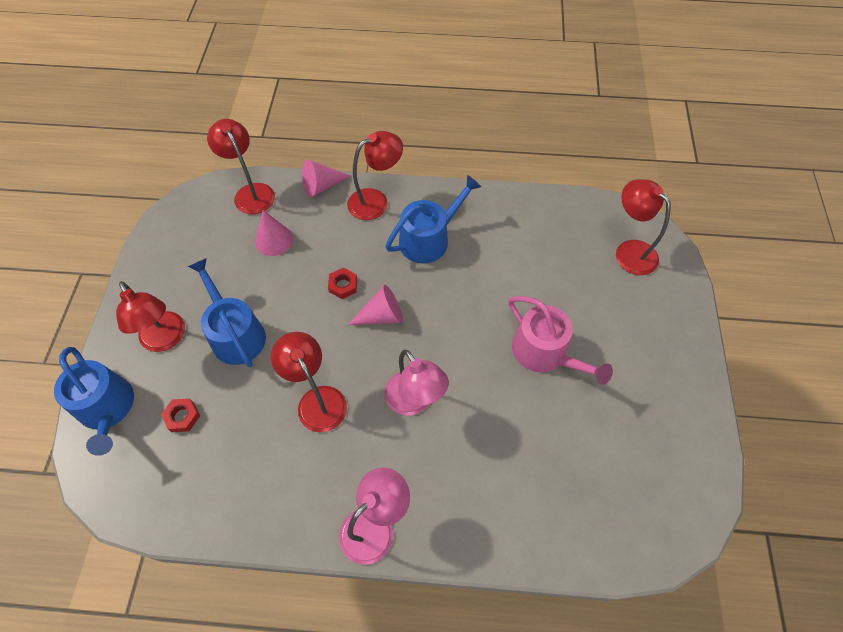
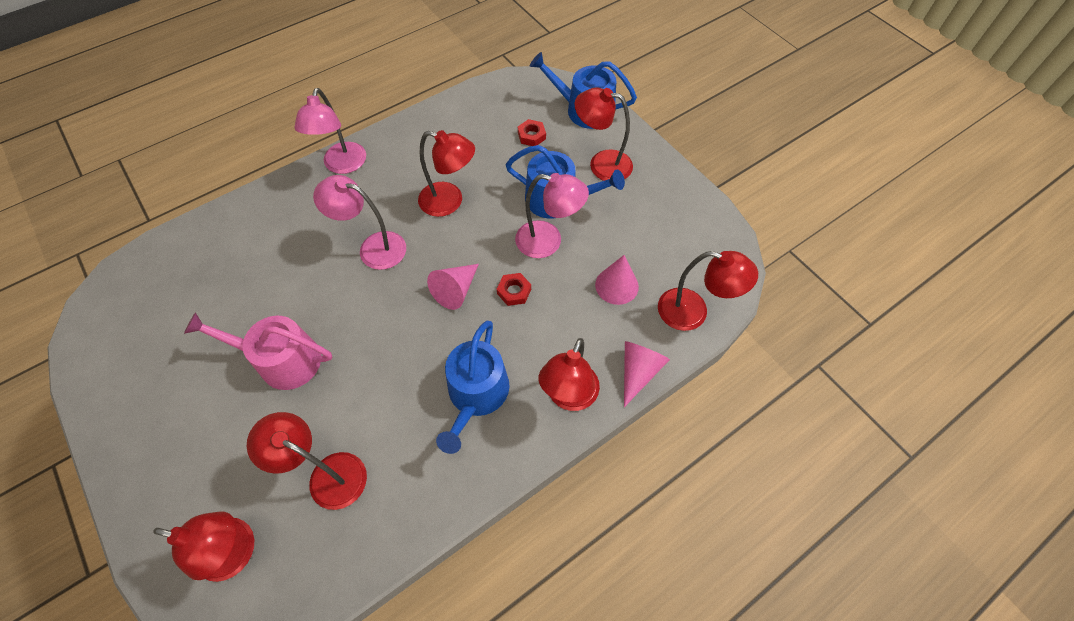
camera: 140 degrees right, 0 degrees up
(281, 304) = (548, 241): none -> pink lamp
(553, 256) = (327, 474): none -> red lamp

